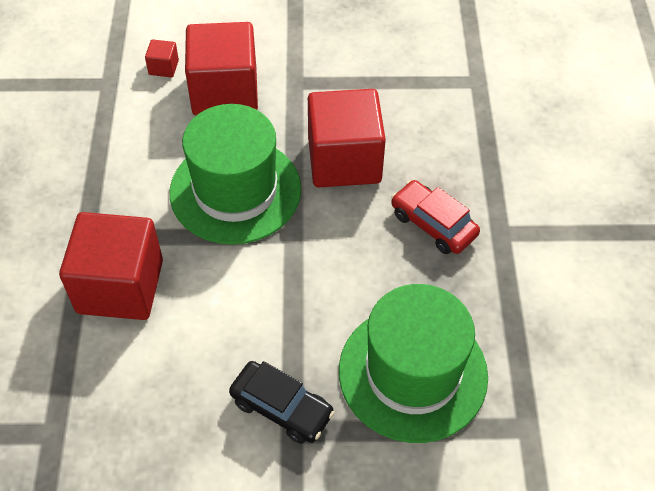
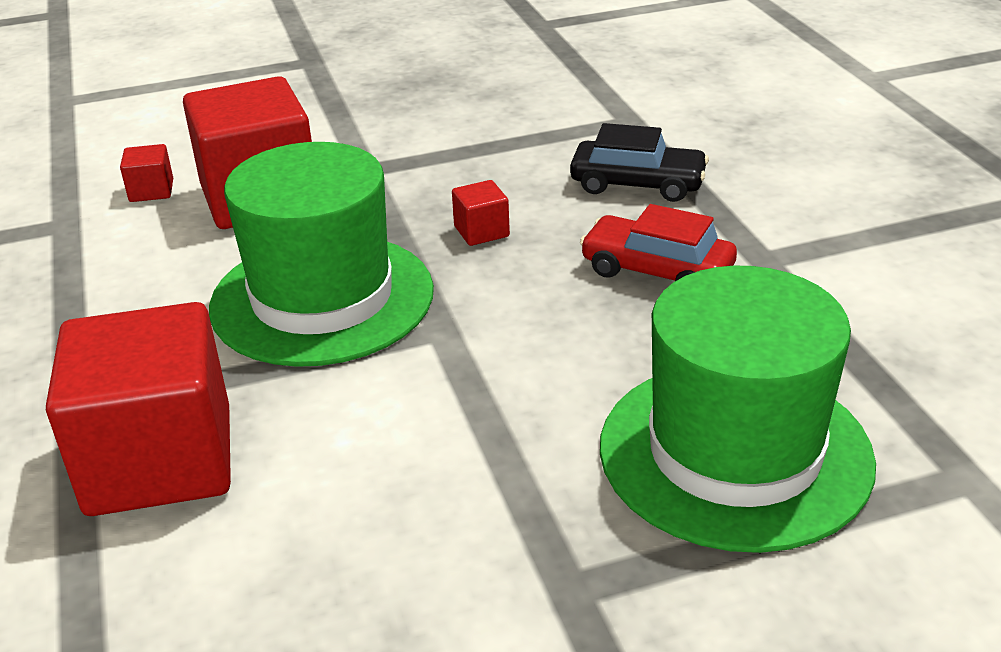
camera: 15 degrees left, 20 degrees down
(281, 408) = (532, 559): black car -> black car (637, 184)
(344, 160) = (481, 231): red cube -> red cube, size x0.41

